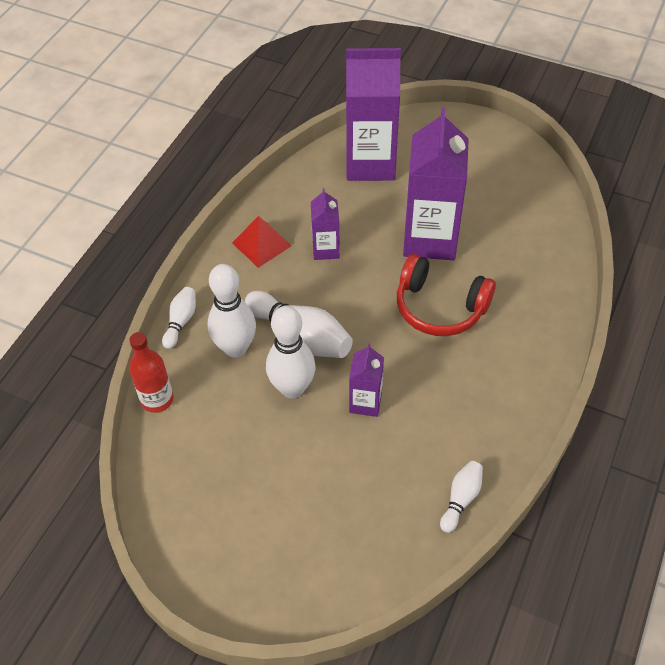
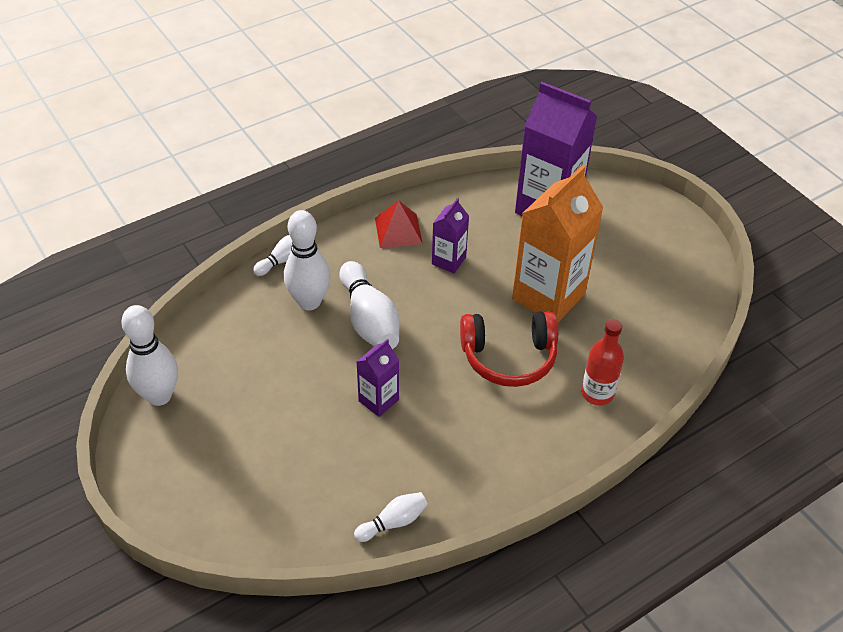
camera: 30 degrees right, 5 degrees down
(157, 399) = (217, 310): red bottle -> red bottle (597, 393)
(292, 388) = (328, 357): white bowling pin -> white bowling pin (159, 396)
(430, 239) = (548, 296): purple carton -> orange carton
(440, 307) = (509, 357): red headphones -> red headphones turned 60 degrees counterclockwise

